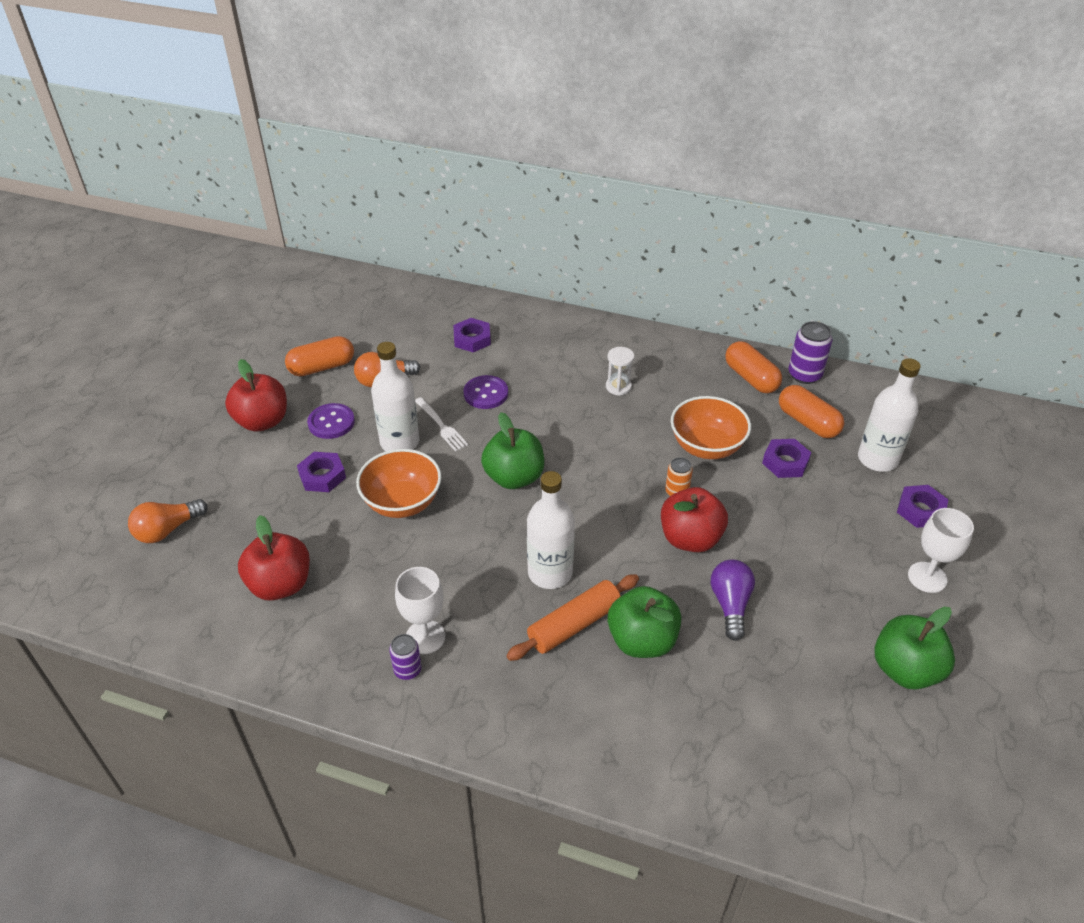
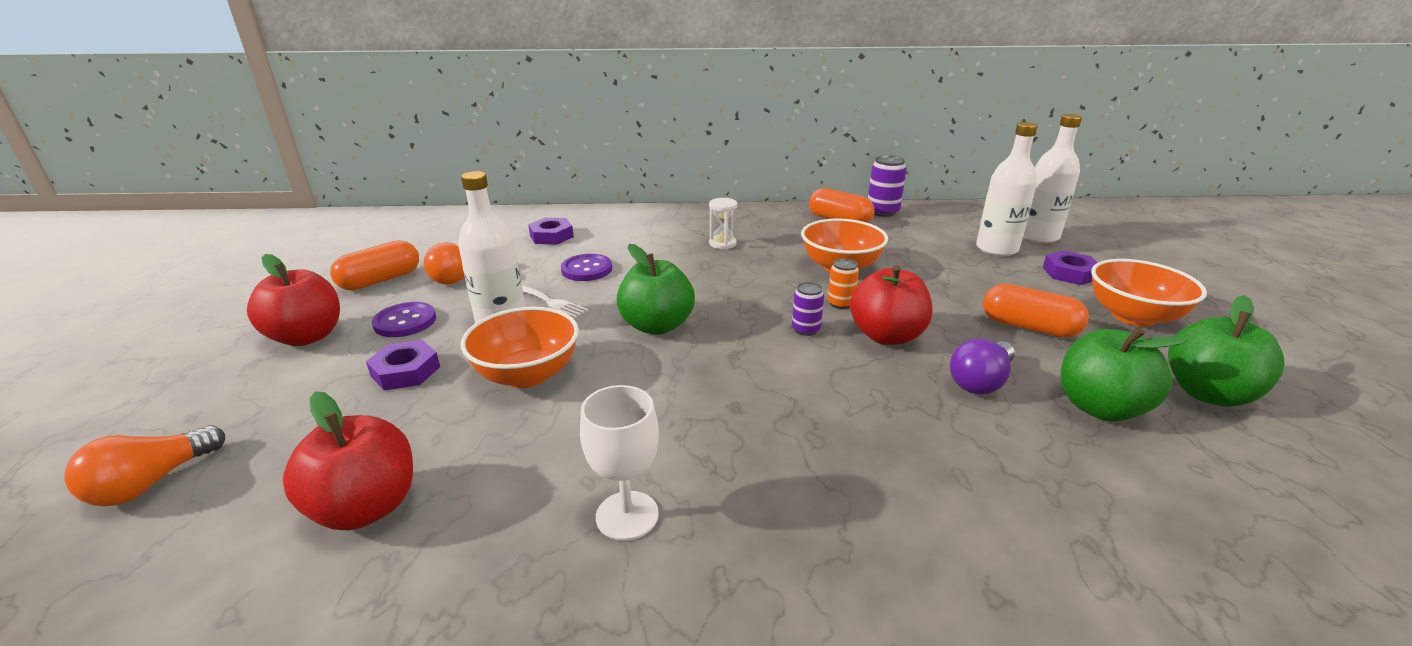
camera: 20 degrees left, 15 degrees down
(407, 670) = (620, 568): purple can -> purple can (806, 329)
(550, 573) = (755, 400): white bottle -> white bottle (1038, 236)
(574, 624) = (823, 445): orange rolling pin -> none
(642, 641) = (917, 440): green apple -> green apple (1099, 407)
(730, 605) = (980, 381): purple light bulb -> purple light bulb turned 120 degrees counterclockwise
(785, 462) = (921, 265): purple nut -> none
(807, 422) = (914, 237): orange capsule -> orange capsule (1029, 327)
(927, 577) = (1133, 316): white goblet -> orange bowl

